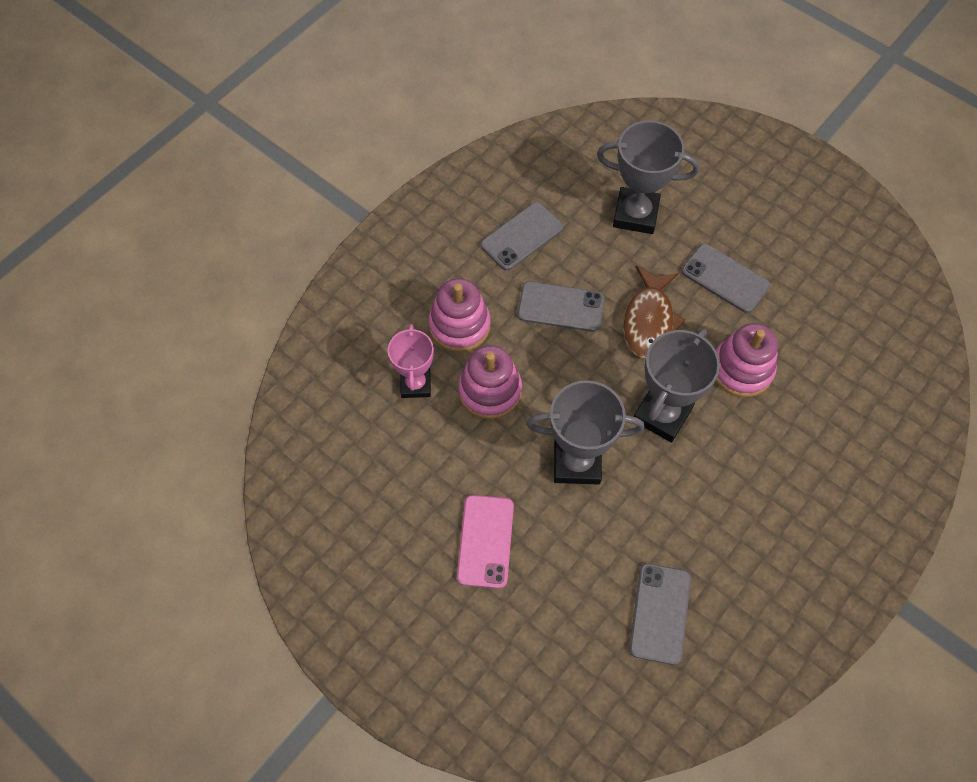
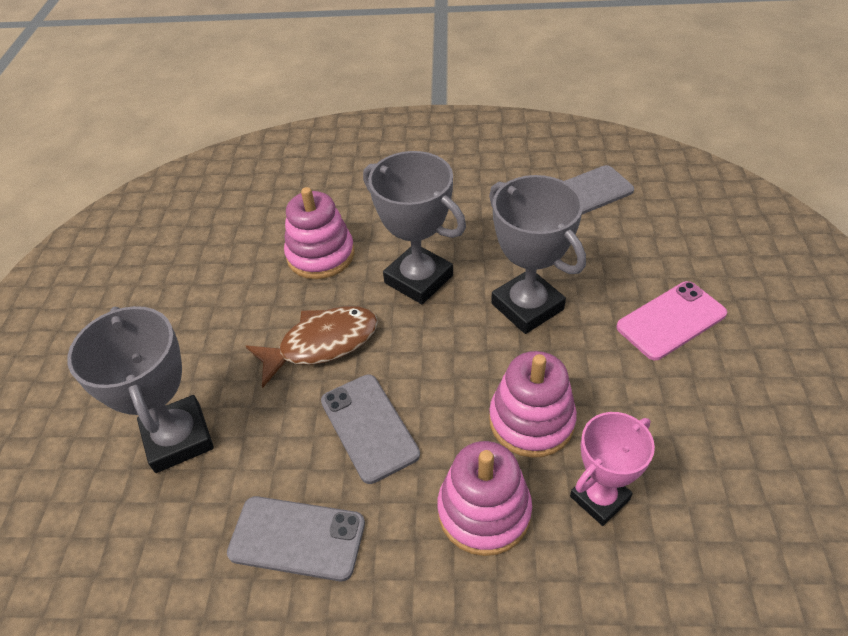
camera: 125 degrees left, 15 degrees down
(662, 414) = (418, 279): grey trophy -> grey trophy turned 45 degrees clockwise
(725, 278) = (220, 316): grey phone -> none

